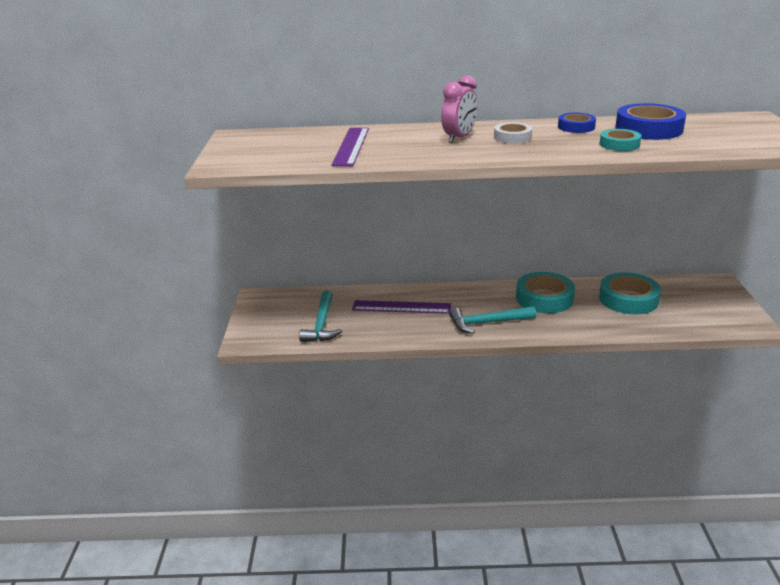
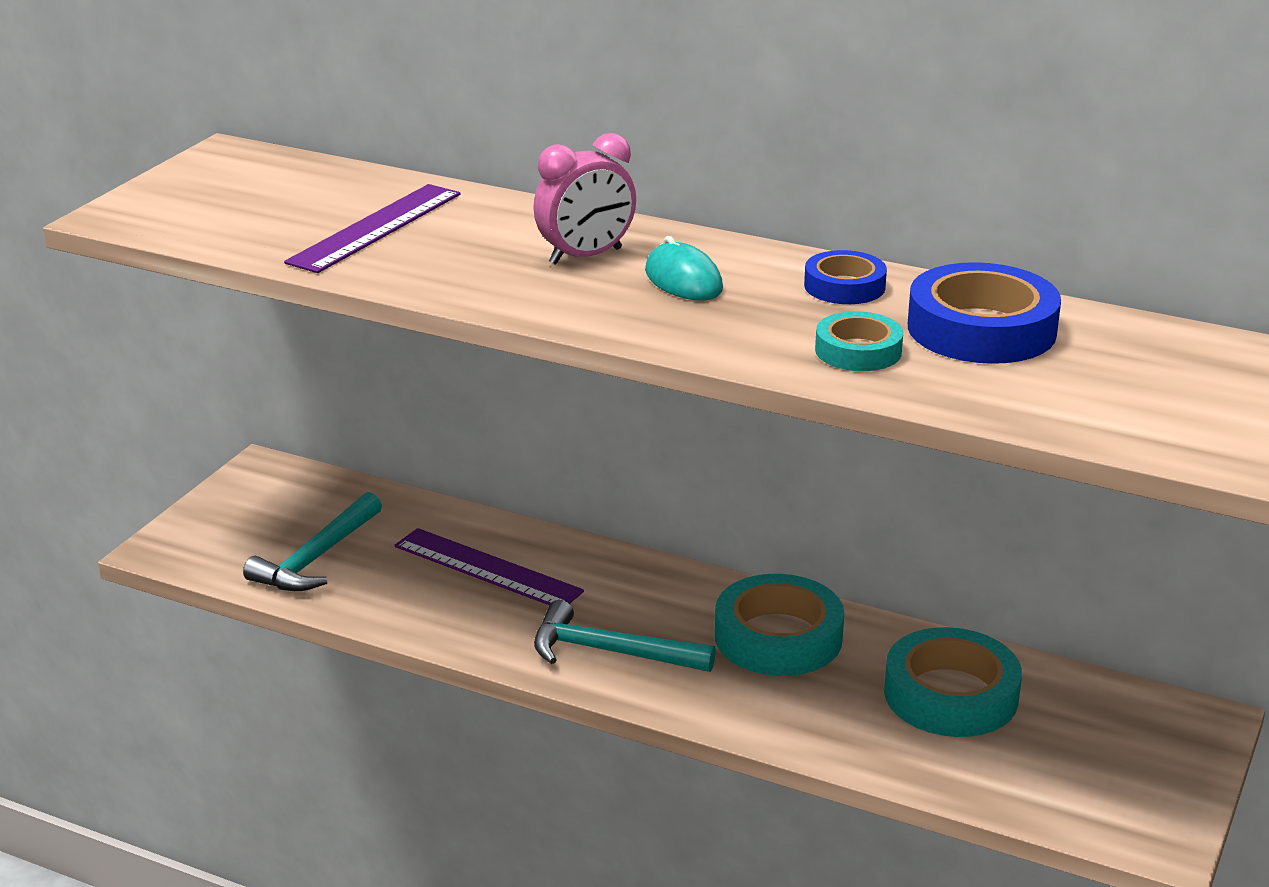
camera: 25 degrees right, 0 degrees up
(512, 137) = (683, 280): white tape -> turquoise mouse

